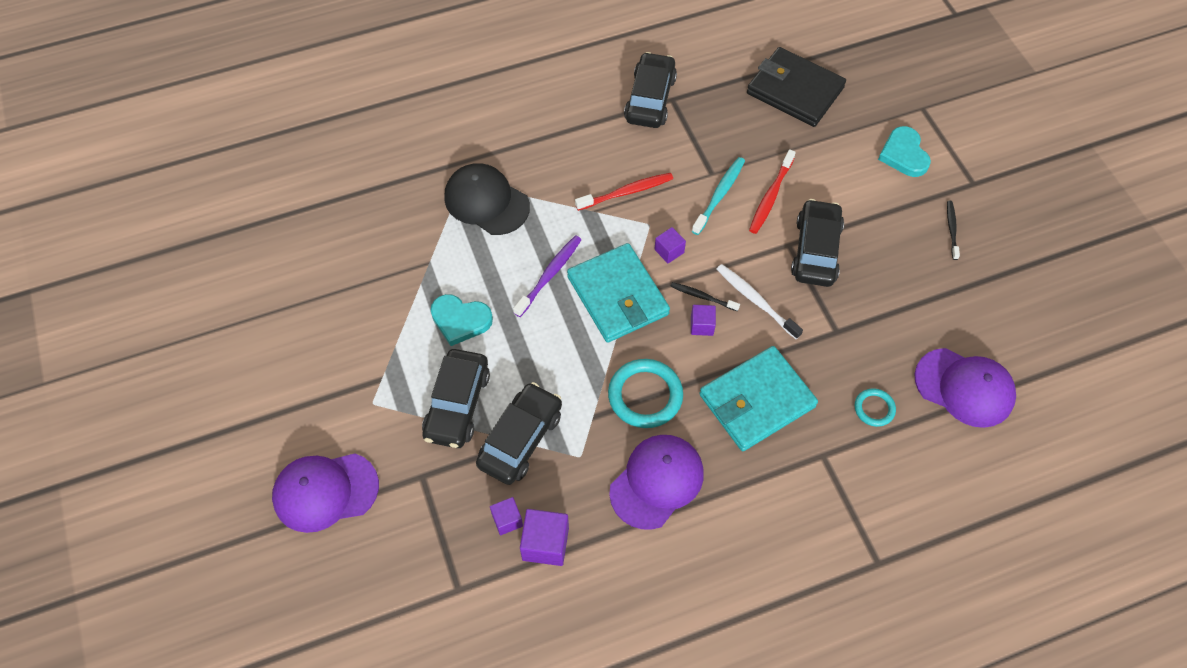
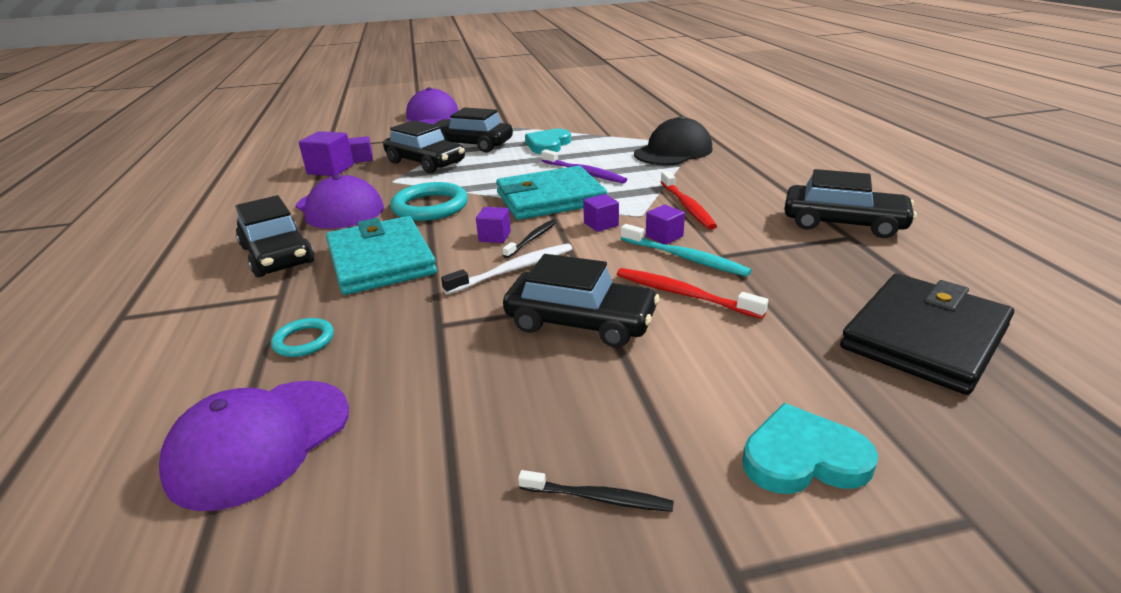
camera: 100 degrees right, 30 degrees down
(686, 207) = (664, 236): none -> purple cube
(761, 492) = (277, 255): none -> black car

